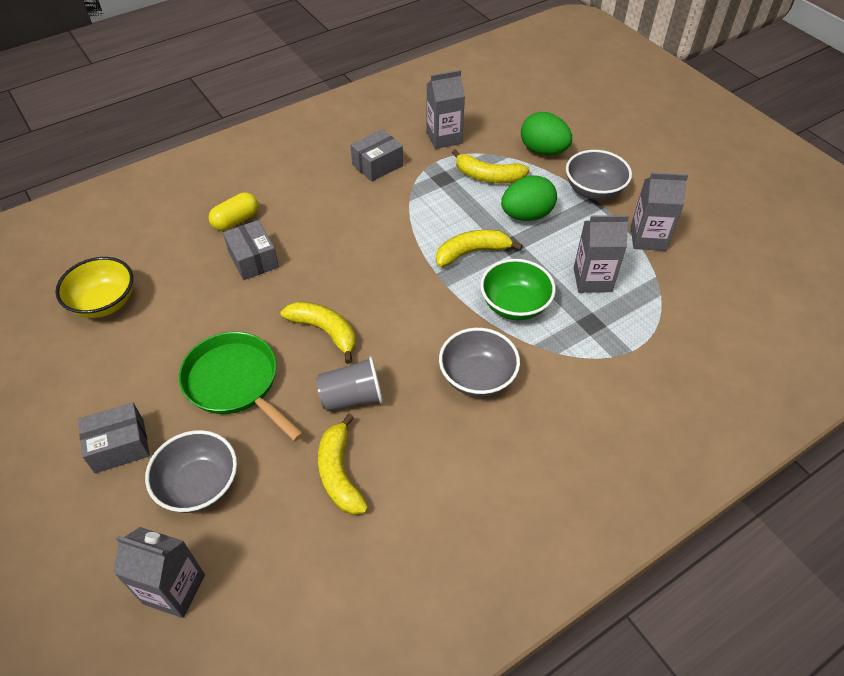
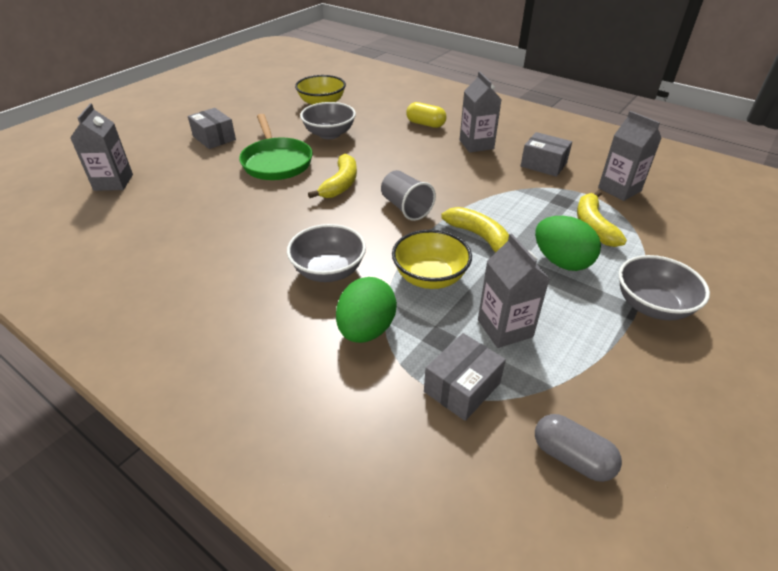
camera: 70 degrees right, 10 degrees down
(199, 485) = (190, 171): grey bowl -> grey bowl (329, 134)
(235, 383) = (276, 162): green pan -> green pan turned 135 degrees clockwise
(253, 259) = (393, 139): grey box -> grey box (462, 387)
(339, 473) = (209, 222): yellow banana -> none
(352, 397) = (281, 211): grey cup -> grey cup (406, 208)
(514, 305) = (430, 277): green bowl -> yellow bowl
(543, 151) = (675, 255): green egg -> green egg (366, 330)
(648, 238) = (614, 369): grey carton -> grey carton (476, 144)
(715, 291) = (572, 457): none -> grey capsule

